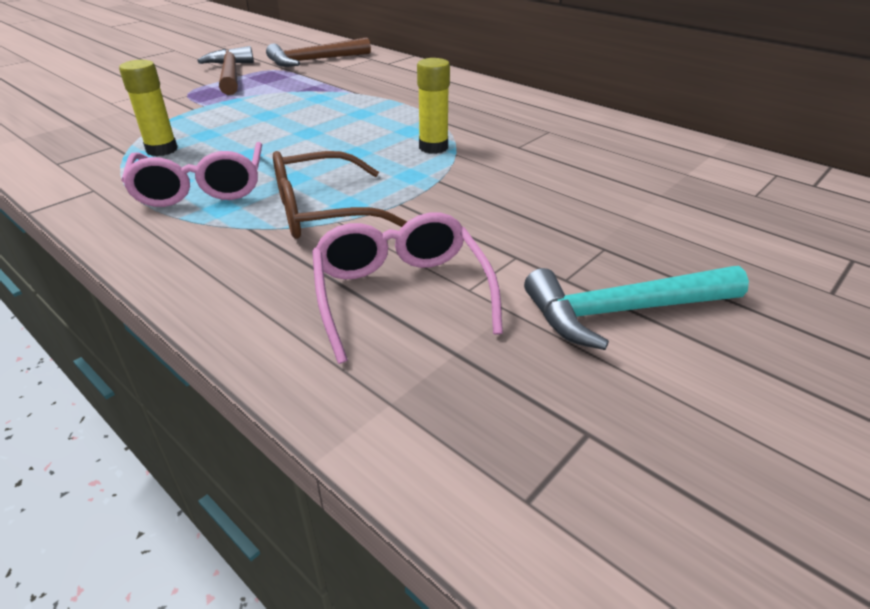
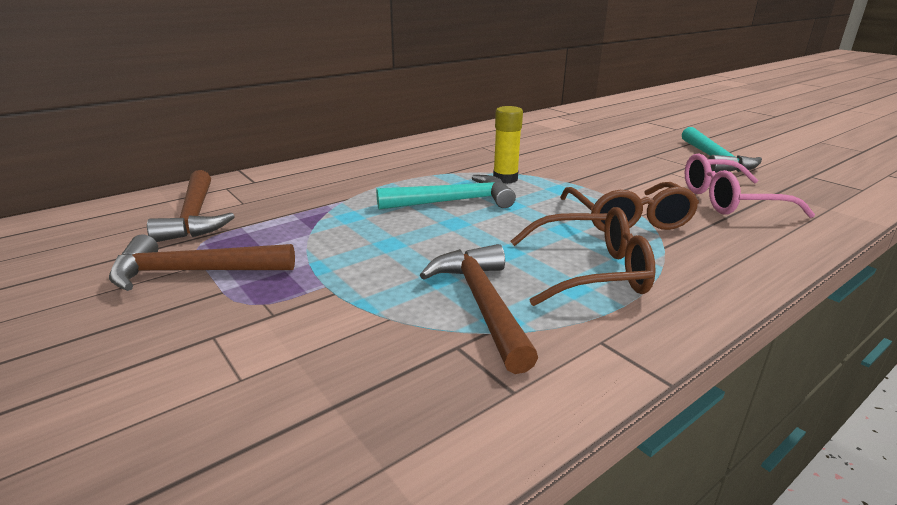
camera: 80 degrees left, 10 degrees down
(162, 150) = (482, 304): yellow glue stick -> brown hammer
(201, 188) = (589, 271): pink glasses -> brown glasses
(359, 129) = (453, 201): none -> turquoise hammer

